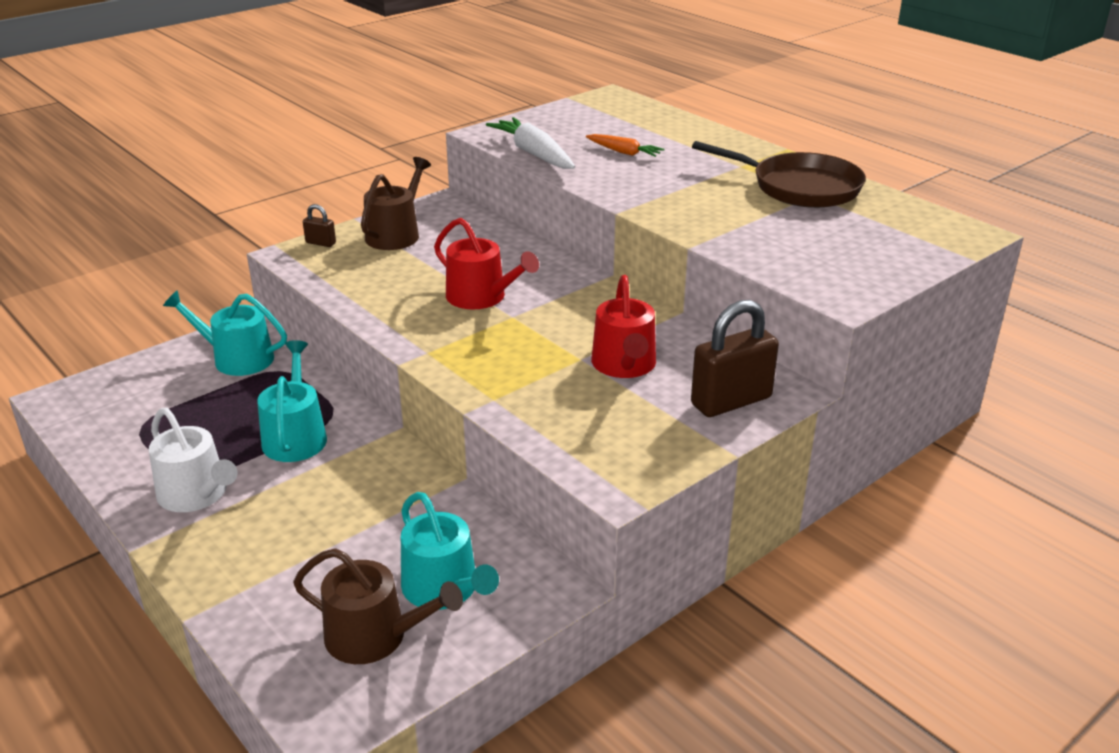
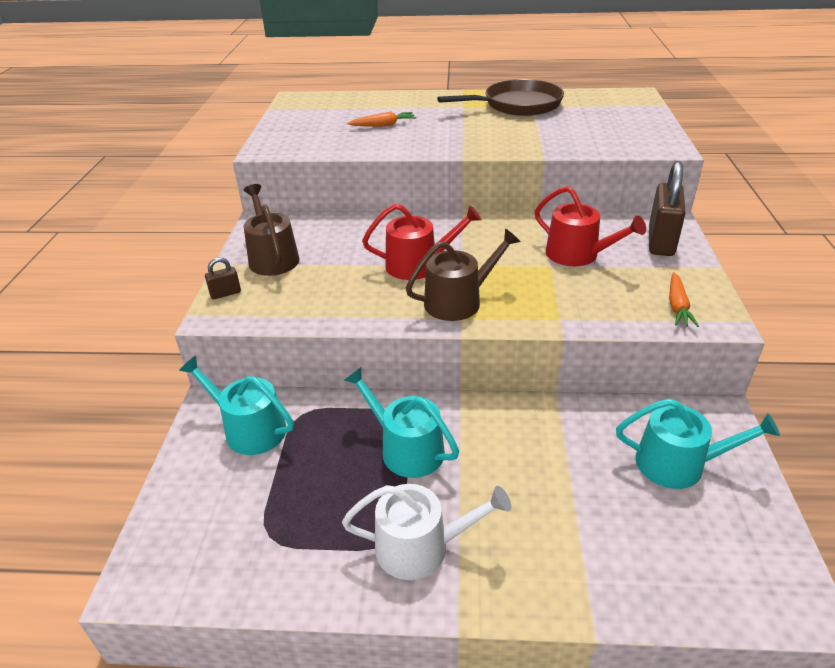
camera: 45 degrees left, 5 degrees up
(236, 358) = (249, 429): turquoise watering can -> turquoise watering can turned 60 degrees clockwise
(375, 636) = (707, 527): brown watering can -> brown watering can (459, 301)
(534, 154) = (330, 149): white carrot -> none
(610, 454) = (677, 306): none -> orange carrot

